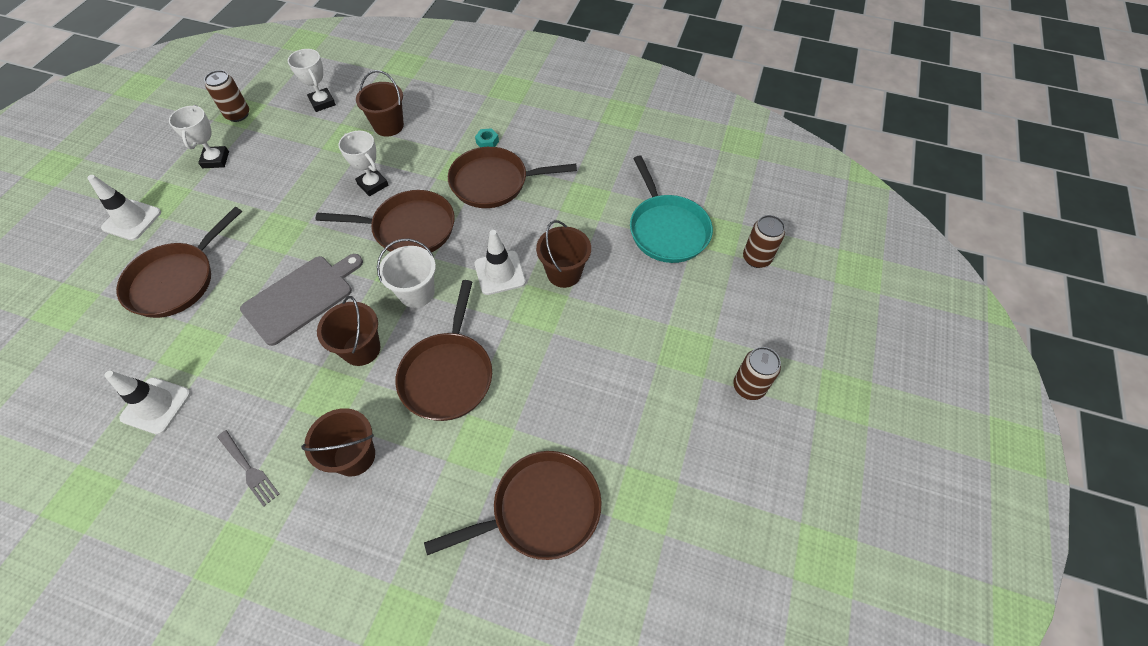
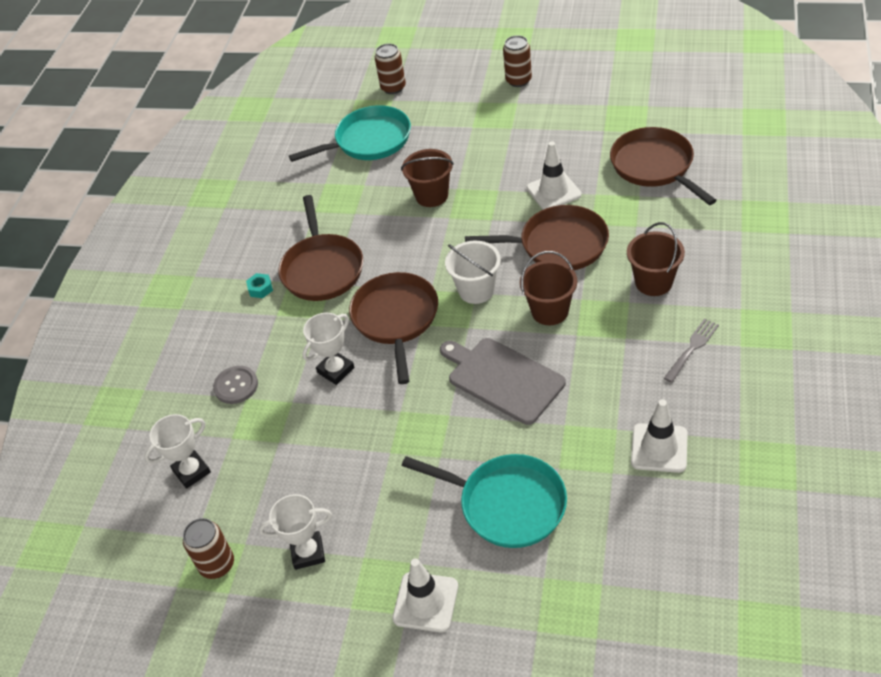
camera: 90 degrees left, 10 degrees down
(176, 280) = (507, 504): brown pan -> turquoise pan
(388, 126) = (236, 386): brown bucket -> grey button
(500, 273) = (440, 237): white traffic cone -> white traffic cone (553, 191)

